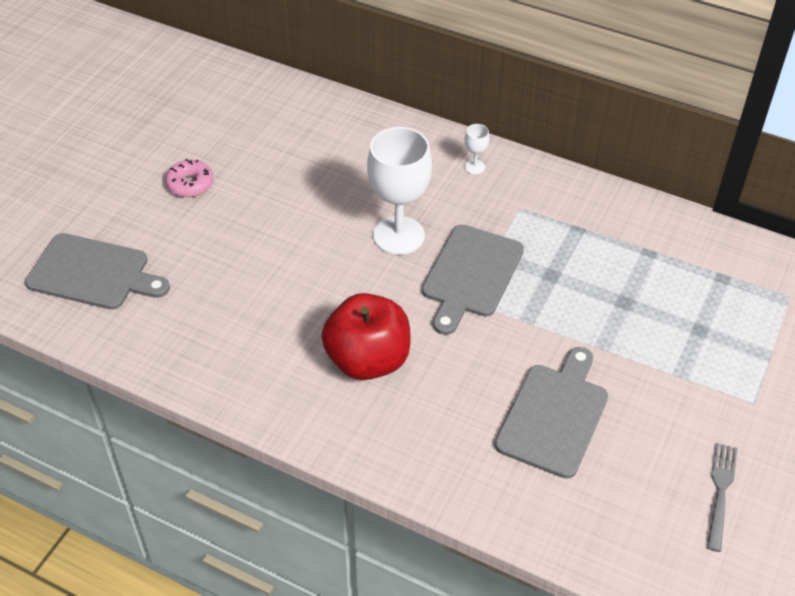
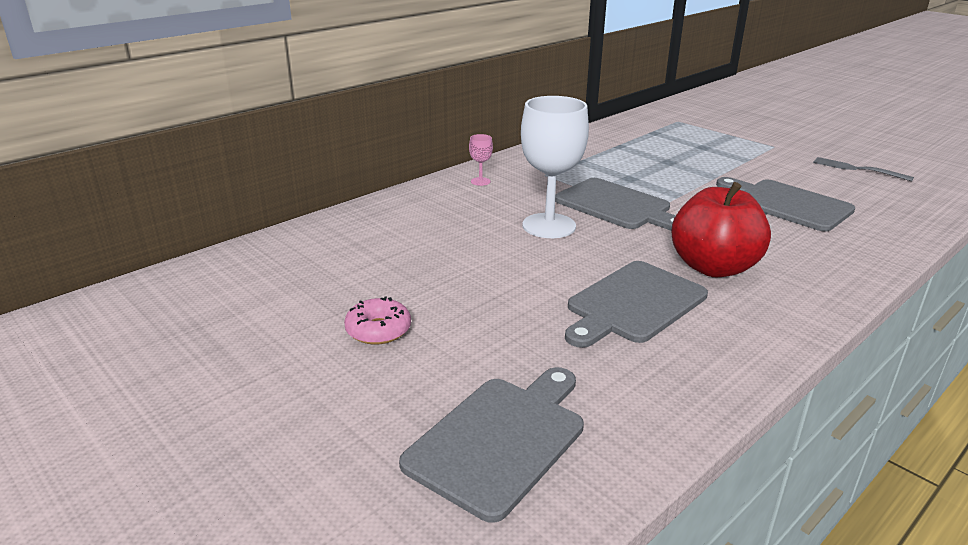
camera: 70 degrees left, 20 degrees down
(279, 313) = (633, 304): none -> grey cutting board
(474, 167) = (480, 181): white goblet -> pink goblet

